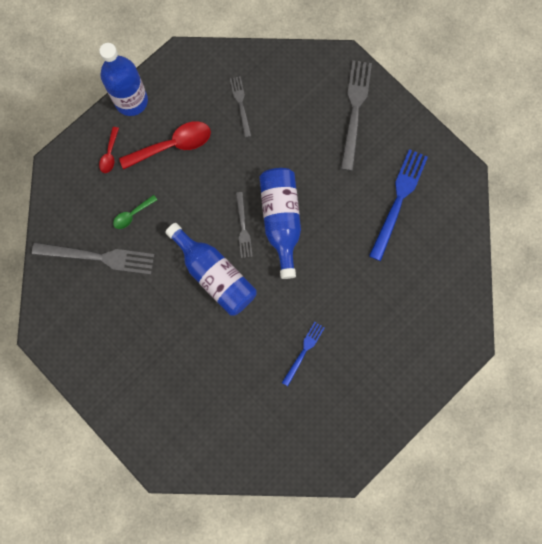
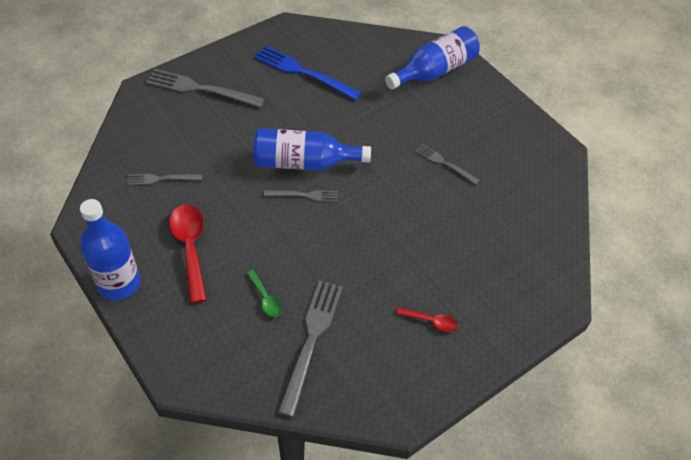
camera: 85 degrees left, 25 degrees down
(110, 154) = (182, 314): red spoon -> red spoon (431, 321)
(214, 275) = (353, 227): blue bottle -> blue bottle (434, 71)
(304, 351) = (444, 163): blue fork -> grey fork

